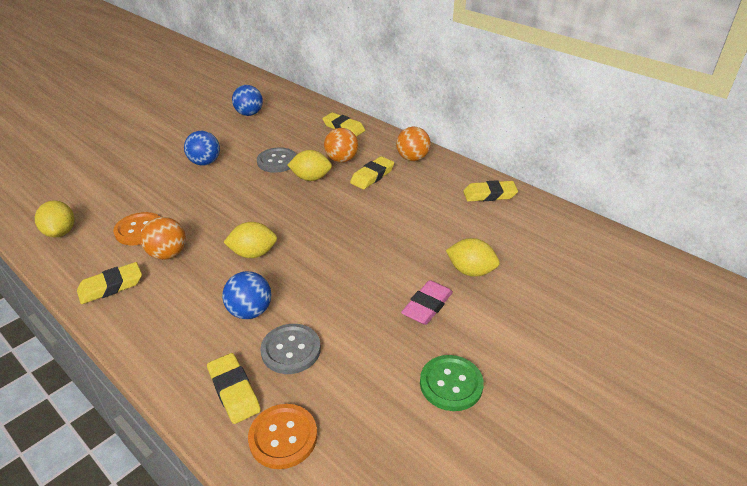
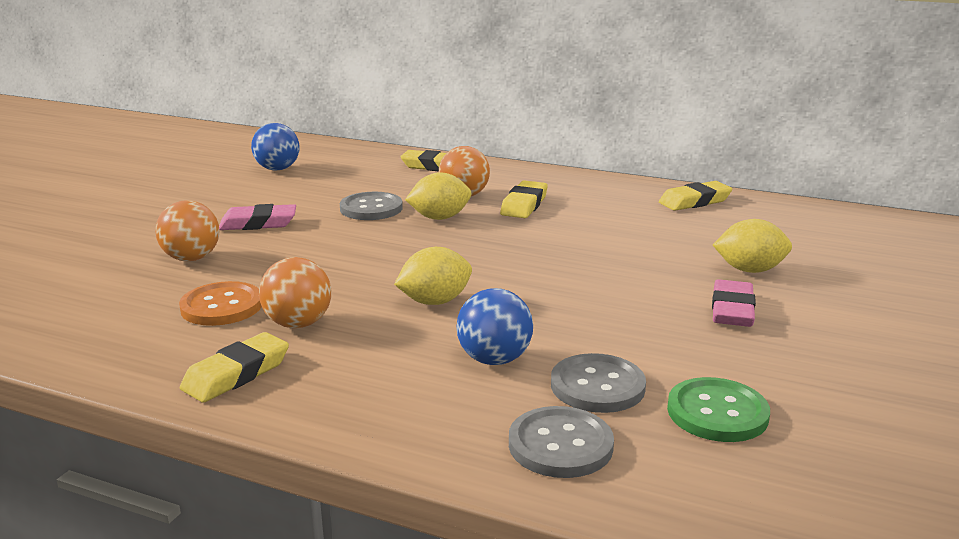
camera: 20 degrees left, 15 degrees down
(61, 232) = (79, 330): yellow lemon -> none
(205, 162) = (258, 223): blue ball -> pink eraser
(234, 391) = (560, 445): yellow eraser -> grey button
(283, 437) = (686, 475): orange button -> none
(412, 158) = (560, 183): orange ball -> orange ball (191, 258)
(451, 384) = (844, 375): green button -> green button (717, 413)

